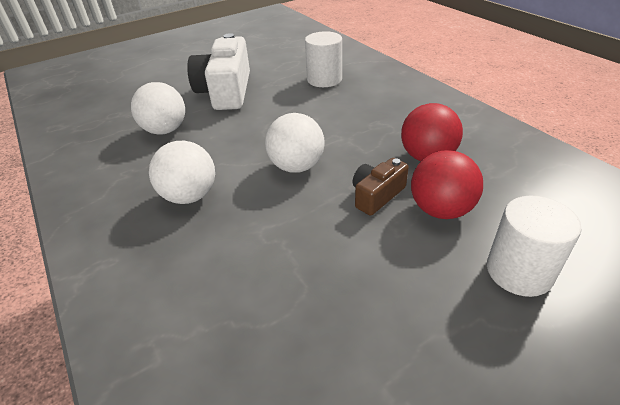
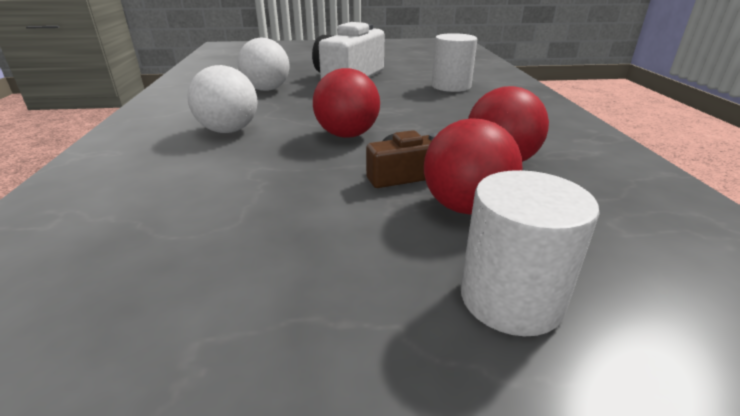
camera: 25 degrees right, 10 degrees down
(296, 166) = (347, 135): white ball -> red ball

